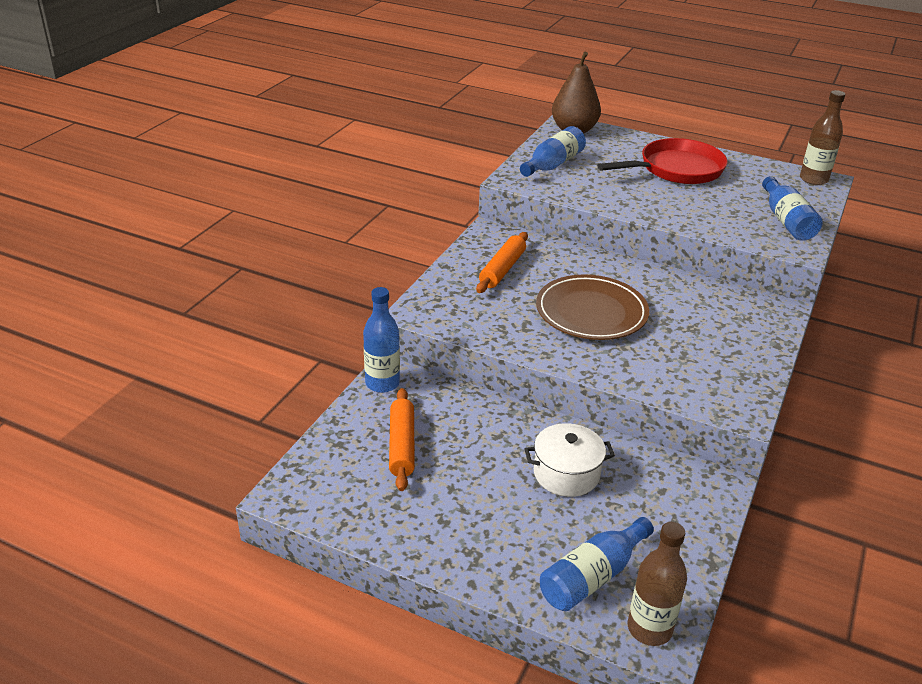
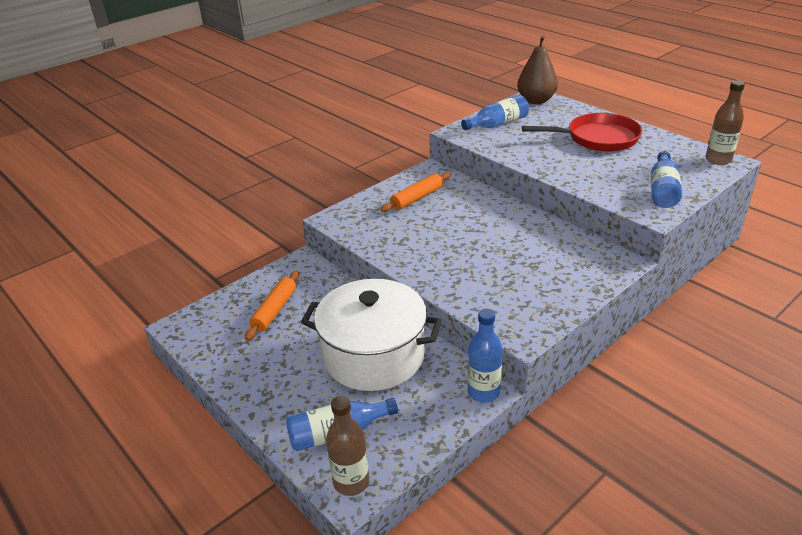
camera: 25 degrees right, 0 degrees up
(382, 383) = (292, 266): blue bottle -> blue bottle (483, 392)
(566, 474) = (374, 355): white pot -> white pot, size x1.95
(591, 312) = (460, 239): brown plate -> none

